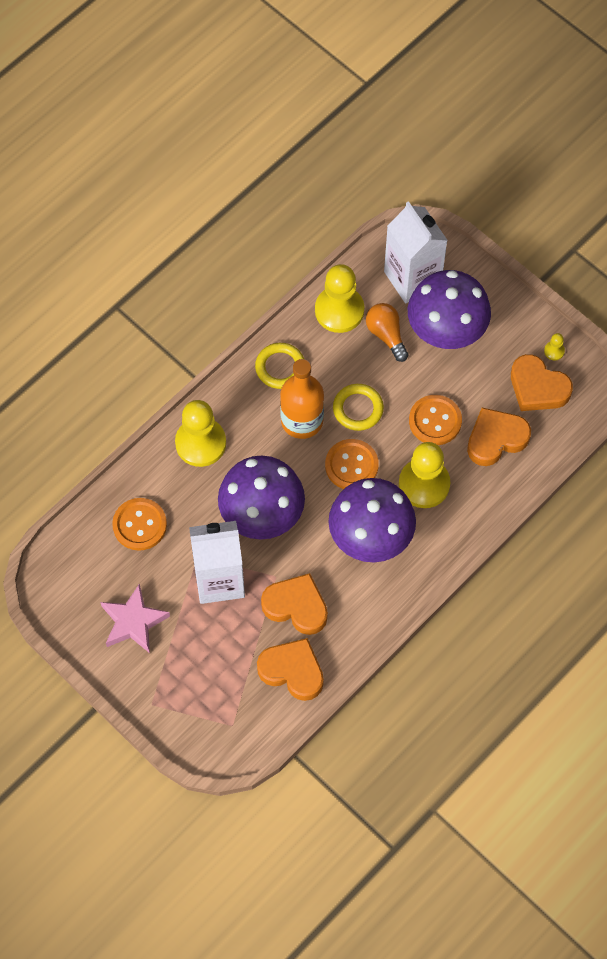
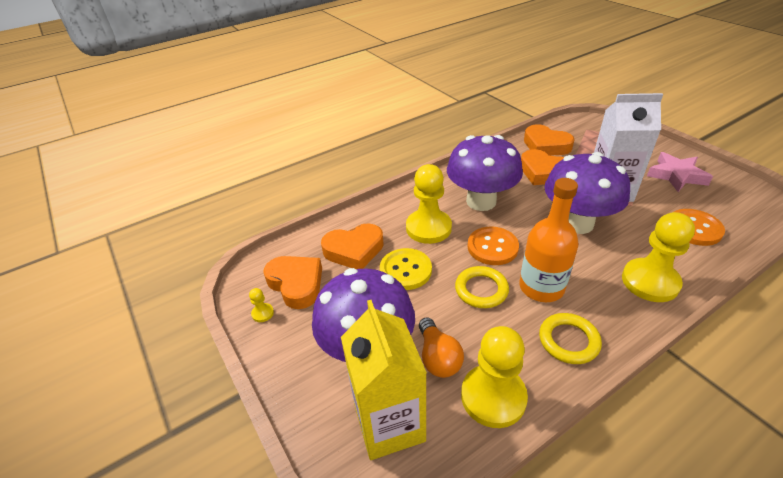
camera: 165 degrees left, 25 degrees down
(412, 278) = (389, 424): white carton -> yellow carton
(435, 421) = (405, 270): orange button -> yellow button

